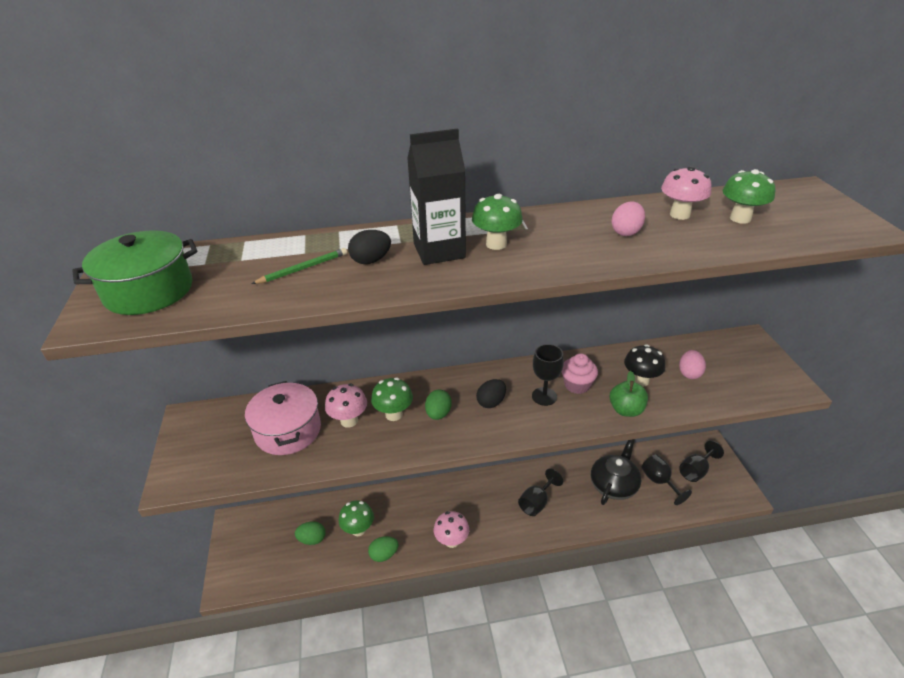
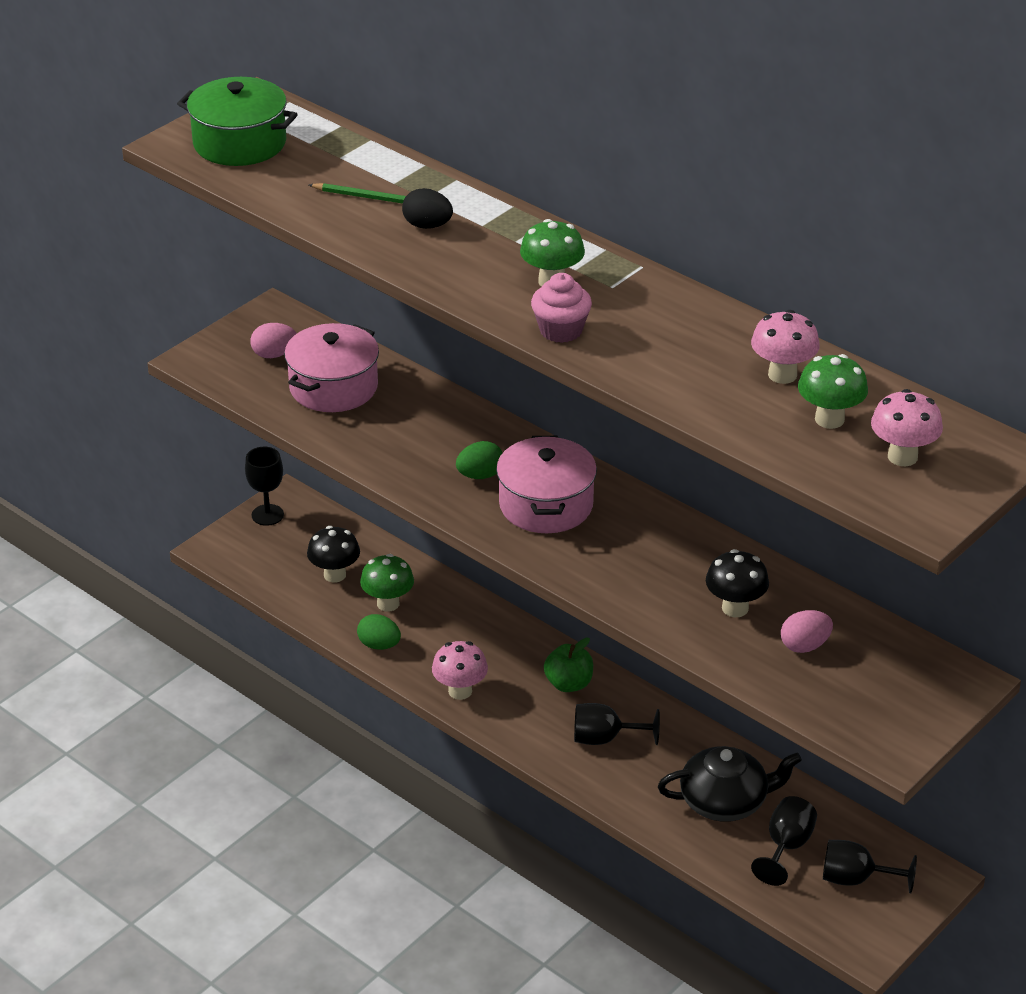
camera: 50 degrees right, 0 degrees up
(312, 539) = (334, 575): green egg -> black mushroom
(349, 421) = (395, 419): pink mushroom -> pink mushroom (902, 457)
(394, 414) = (441, 444): green mushroom -> none
(439, 251) = (494, 254): black carton -> none
(491, 402) = (546, 505): black egg -> pink pot
(544, 396) = (606, 541): black goblet -> black goblet (267, 515)
(577, 385) = (660, 559): pink cupcake -> pink cupcake (561, 330)
(626, 232) = (687, 352): pink egg -> pink egg (274, 354)
(626, 410) = (661, 615): green apple -> green apple (568, 684)

